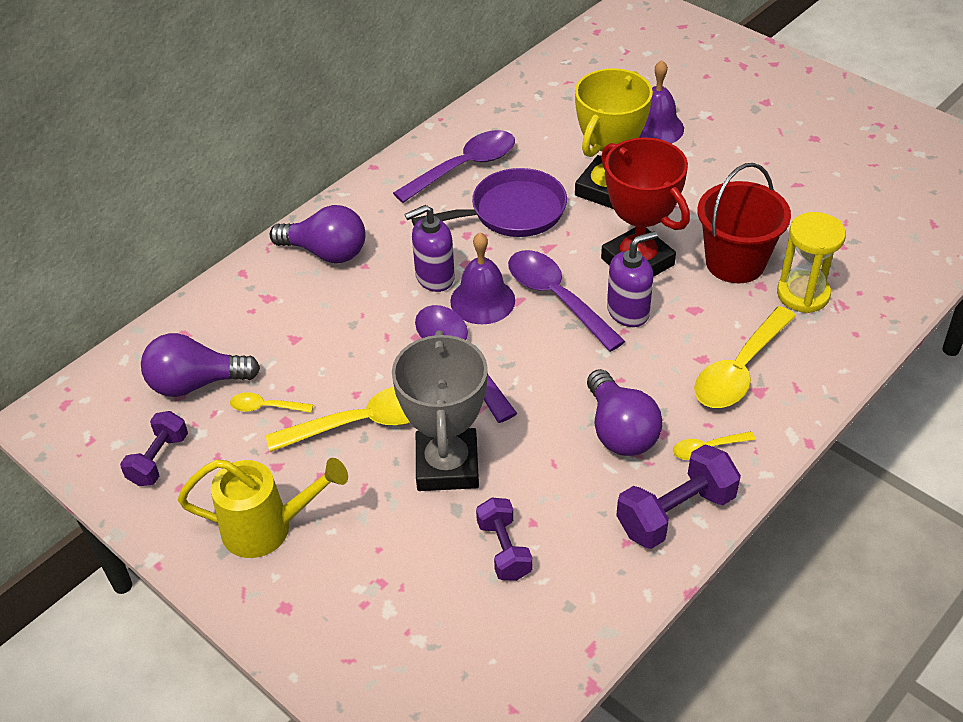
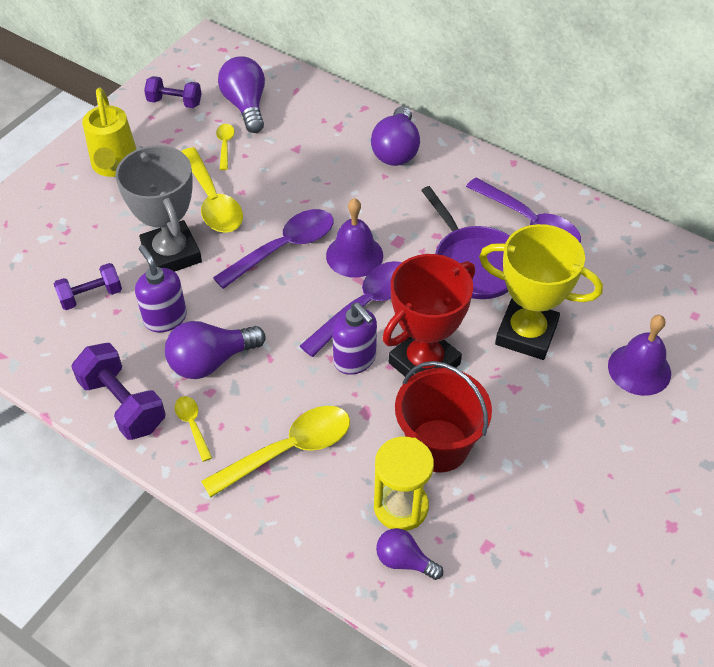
camera: 80 degrees right, 5 degrees up
(434, 277) = (377, 221): purple soap dispenser -> purple soap dispenser (165, 318)
(447, 465) = (171, 254): grey trophy -> grey trophy turned 75 degrees clockwise
(739, 370) = (289, 450): yellow spoon -> yellow spoon turned 120 degrees clockwise
(859, 298) = (404, 561): none -> purple light bulb

